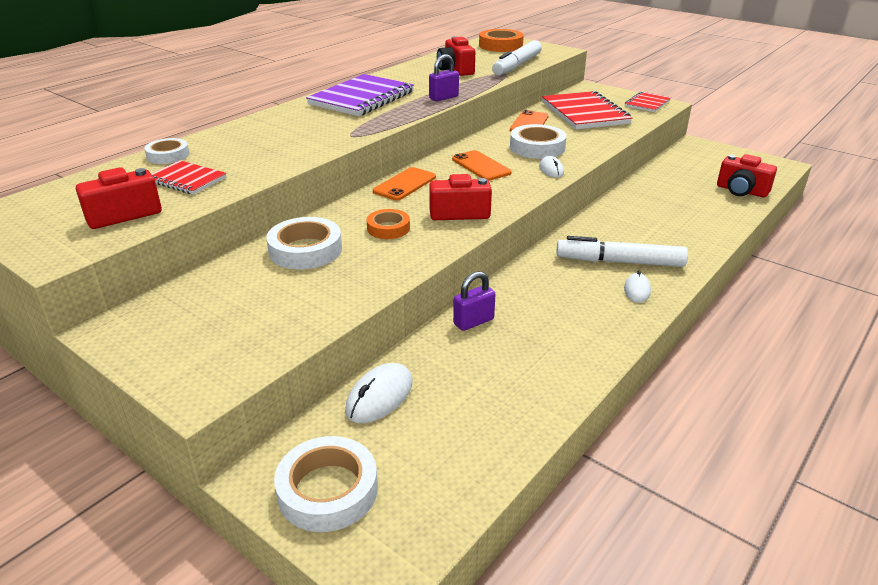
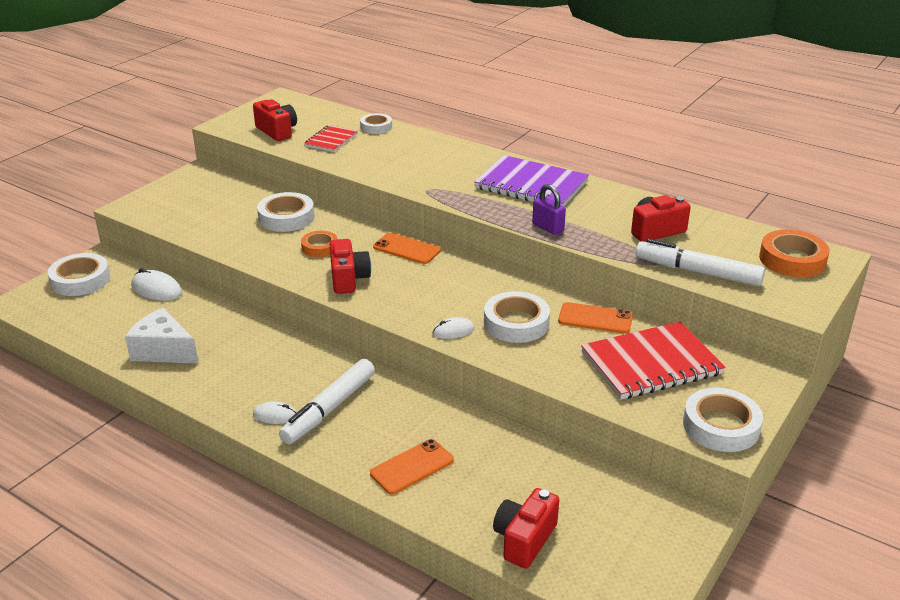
camera: 85 degrees right, 0 degrees up
(473, 322) = (237, 324): purple padlock -> none
(481, 166) = (456, 288): orange phone -> orange phone (412, 467)
(530, 375) = (163, 351): none -> white cheese
(619, 262) = (329, 409): white marker -> white marker turned 150 degrees counterclockwise
(647, 103) = (721, 426): red notebook -> white tape

